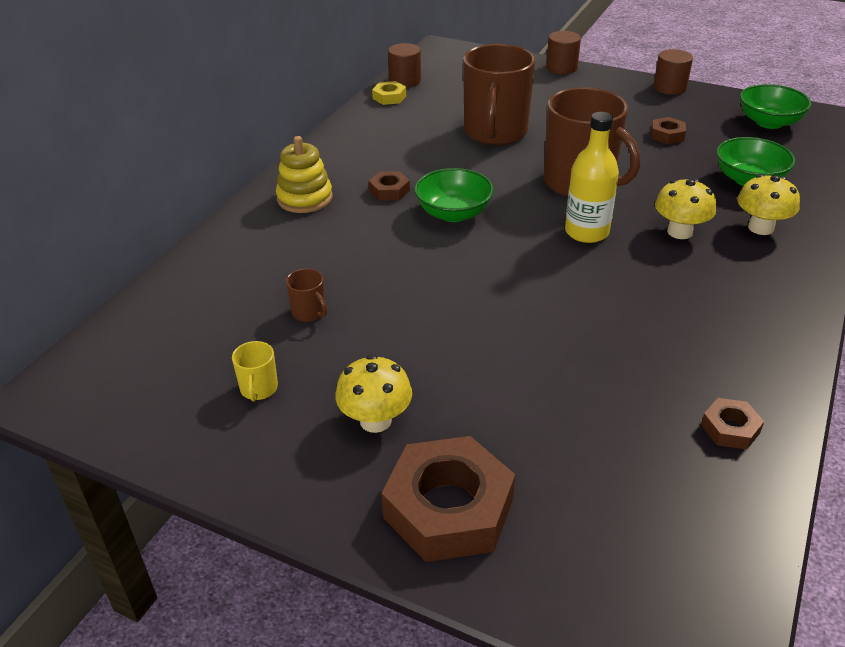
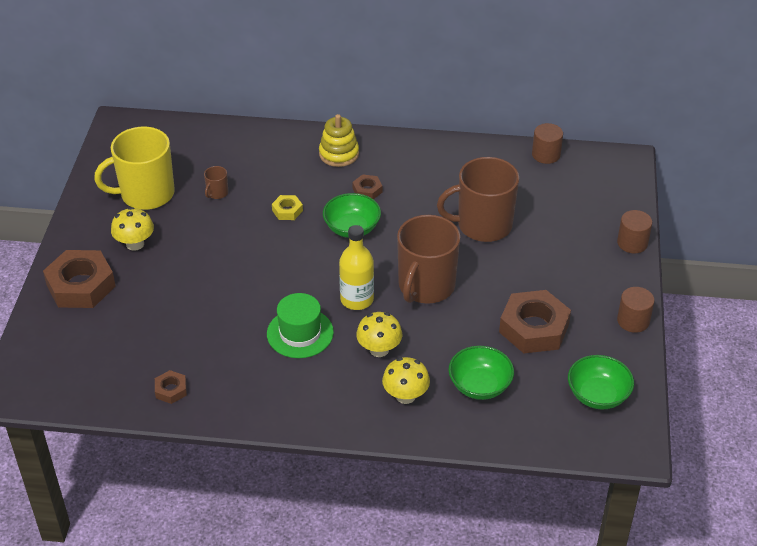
camera: 70 degrees right, 5 degrees up
(259, 389) = (146, 194): yellow mug -> yellow mug, size x2.48
(389, 97) = (510, 153): yellow nut -> yellow nut (287, 210)
(636, 286) = (300, 333): none -> green hat
(667, 135) = (534, 328): brown nut -> brown nut, size x2.12

